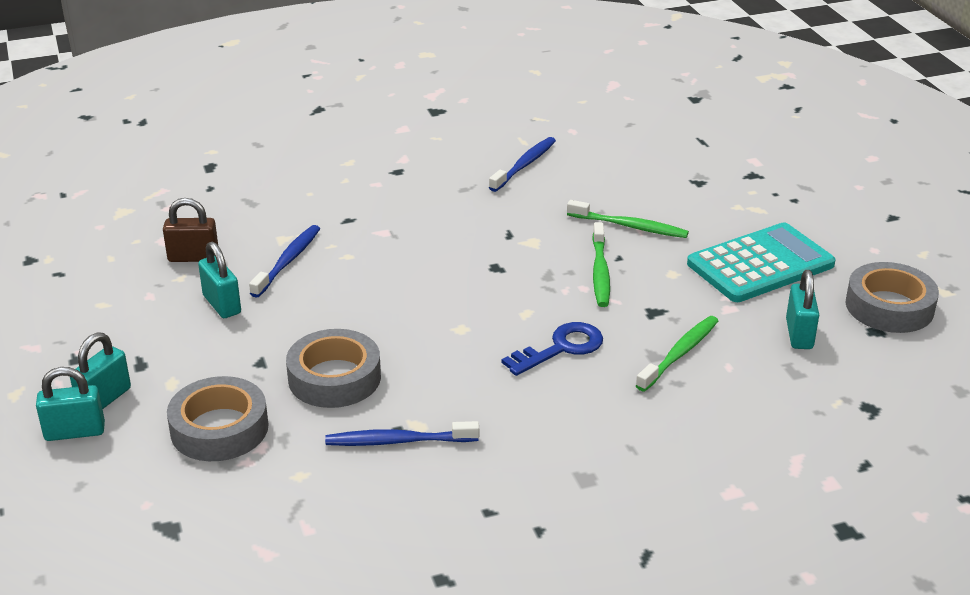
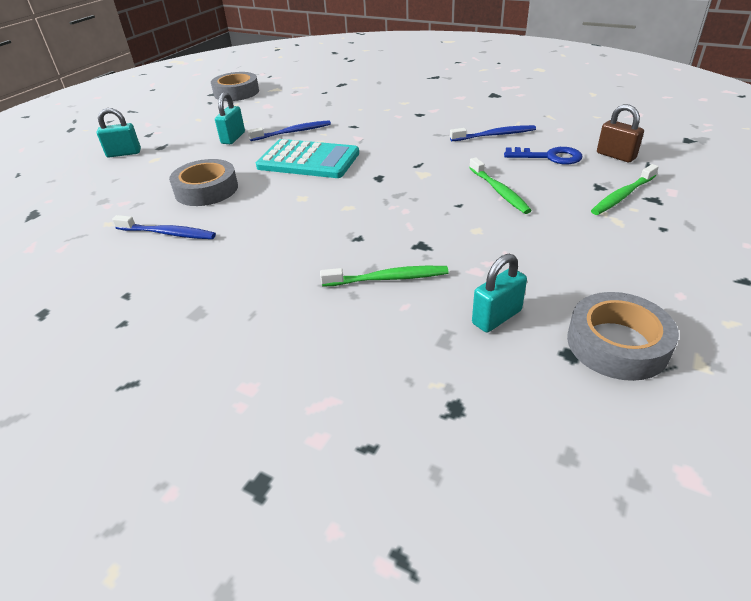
camera: 50 degrees right, 5 degrees up
(75, 432) = (91, 160): turquoise padlock -> none
(193, 257) = (262, 115): brown padlock -> brown padlock (615, 156)
(219, 428) = (128, 186): grey tape -> grey tape (236, 92)
(398, 441) = (168, 233): blue toothbrush -> blue toothbrush turned 150 degrees clockwise
(561, 348) = (328, 235): blue key -> blue key (549, 157)
(600, 272) = (431, 207): green toothbrush -> green toothbrush (622, 196)
(760, 264) = (553, 256): turquoise calculator -> turquoise calculator (308, 160)

